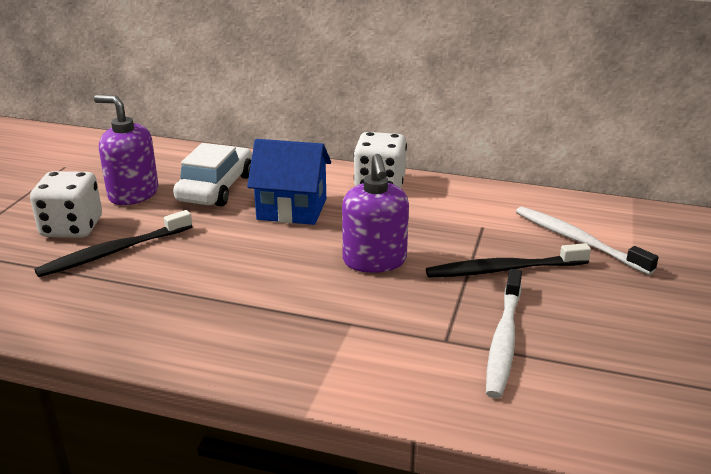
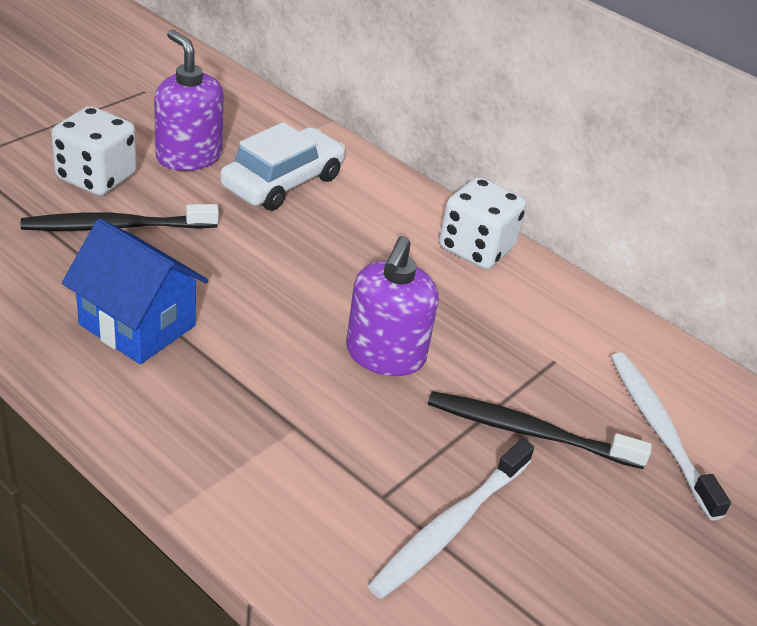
camera: 20 degrees right, 10 degrees up
(291, 209) = (345, 245): blue house -> blue house (137, 325)

